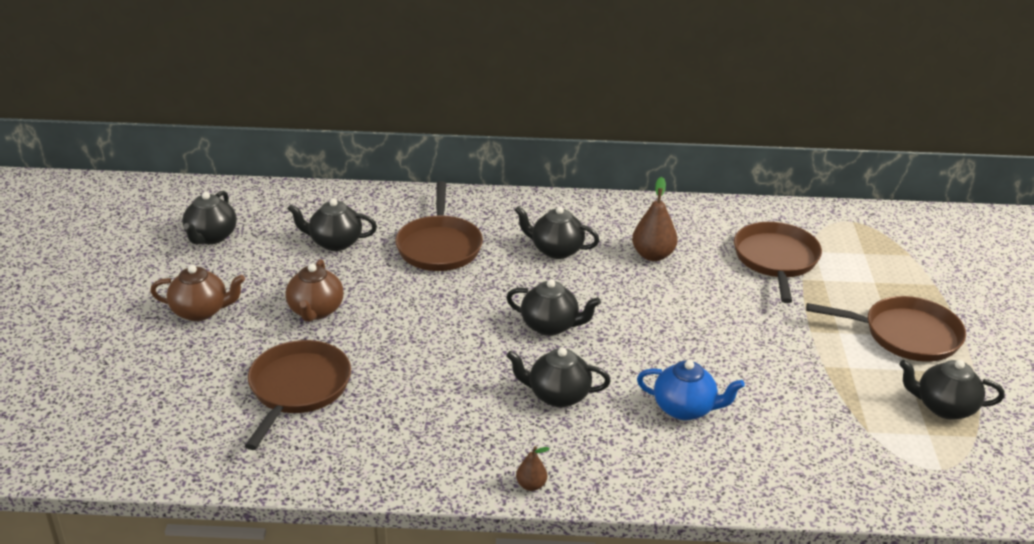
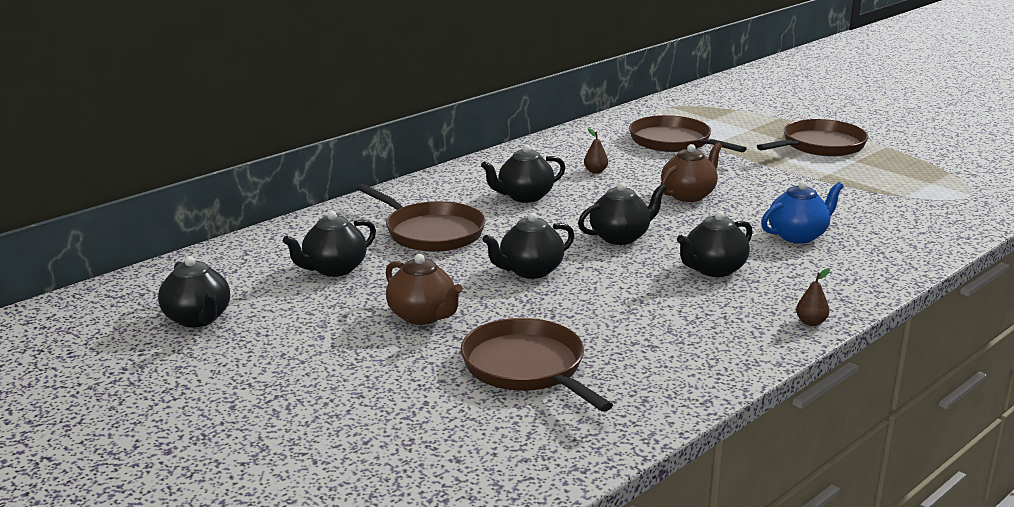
camera: 45 degrees left, 10 degrees down
(201, 311) = (315, 369): brown teapot -> brown teapot (689, 195)
(653, 255) = (595, 171): brown pear -> brown pear, size x0.54
(944, 407) = (909, 168): black teapot -> black teapot (530, 271)

